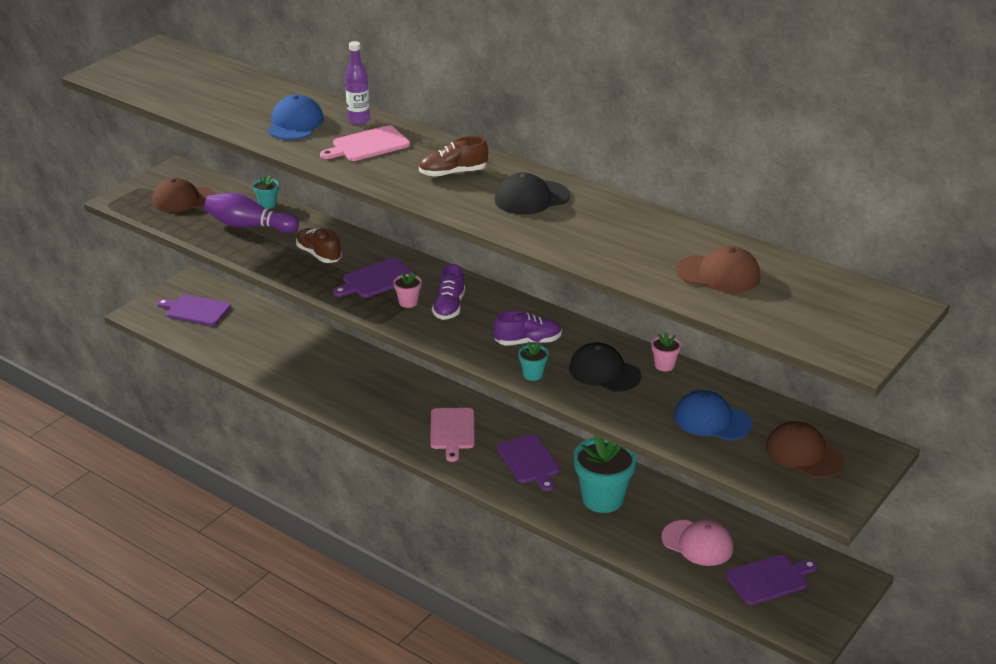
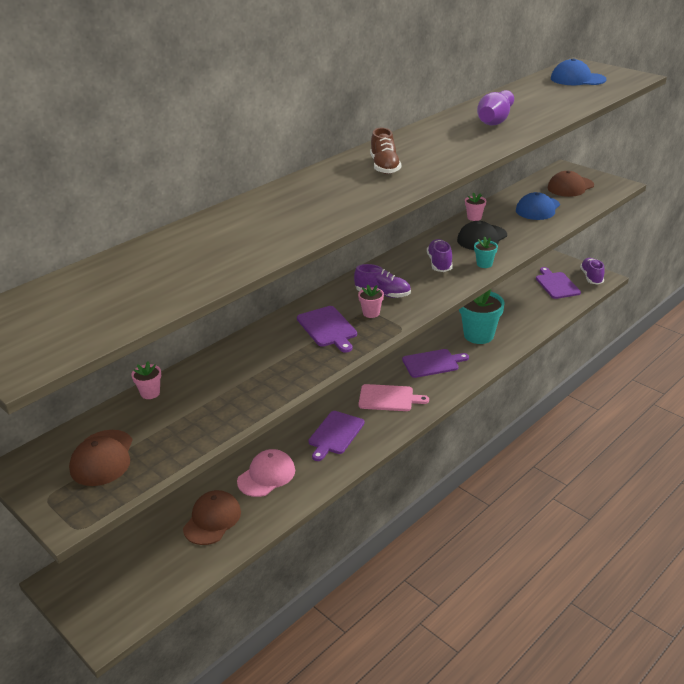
camera: 80 degrees left, 0 degrees up
(195, 310) = (125, 575): purple cutting board -> purple cutting board (335, 434)
(249, 226) = (192, 405): purple bowling pin -> purple bowling pin (495, 120)
(267, 204) = (150, 393): turquoise flower pot -> pink flower pot
(295, 123) = (253, 233): blue cap -> blue cap (577, 79)
(319, 254) = (271, 360): brown shoe -> none
(358, 120) = (261, 203): purple bottle -> none
(368, 145) = (317, 199): pink cutting board -> none
(531, 198) = (434, 142): black cap -> none
(697, 543) = (524, 304): pink cap -> pink cap (266, 475)
(718, 274) = (546, 98): brown cap -> brown cap (212, 520)
(808, 620) = (591, 277): none -> purple shoe

